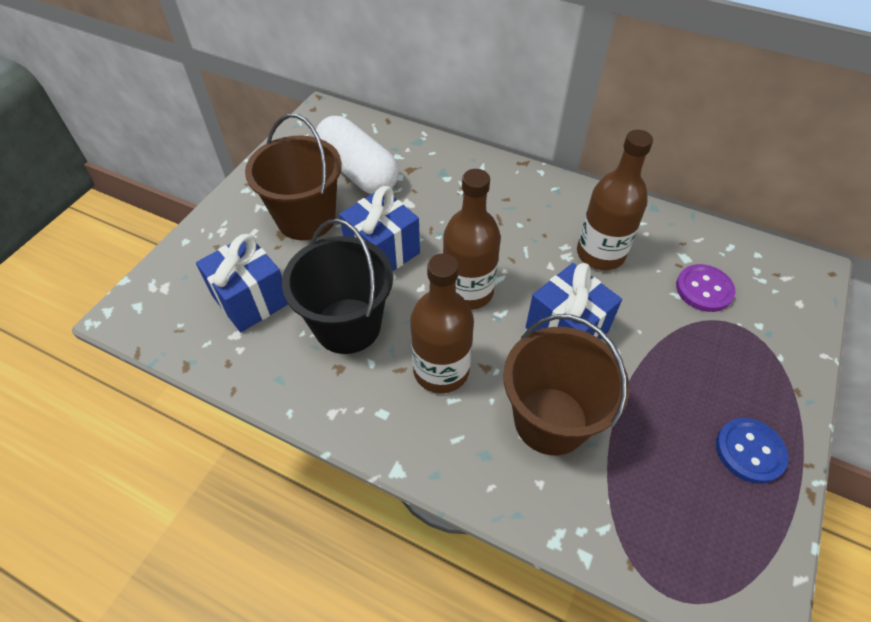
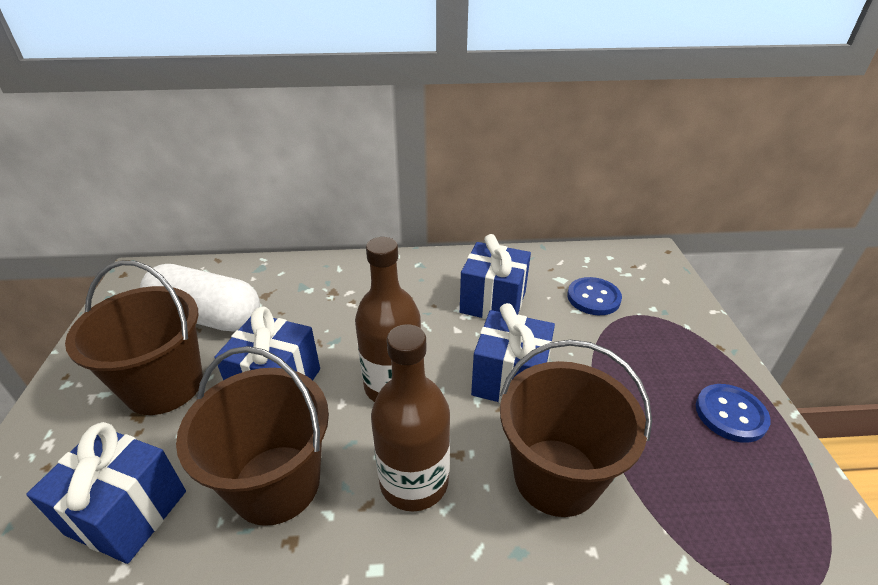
camera: 30 degrees left, 15 degrees down
(348, 325) = (276, 483): black bucket -> brown bucket
(600, 254) = (493, 302): brown bottle -> blue gift
(704, 289) = (593, 298): purple button -> blue button

